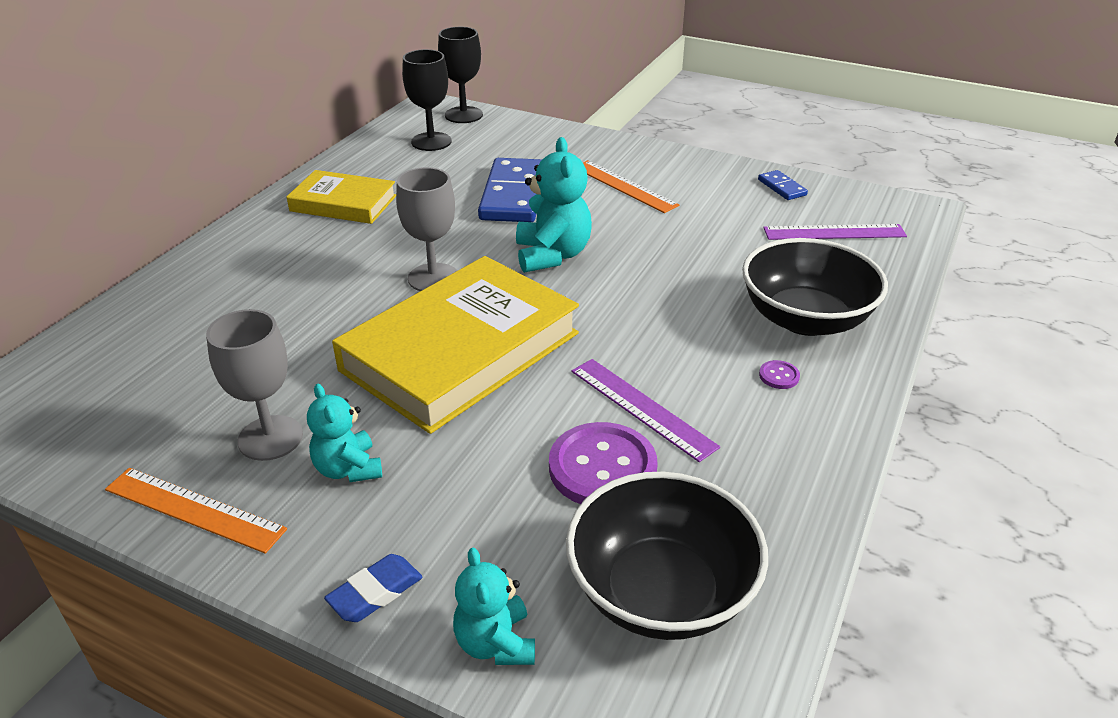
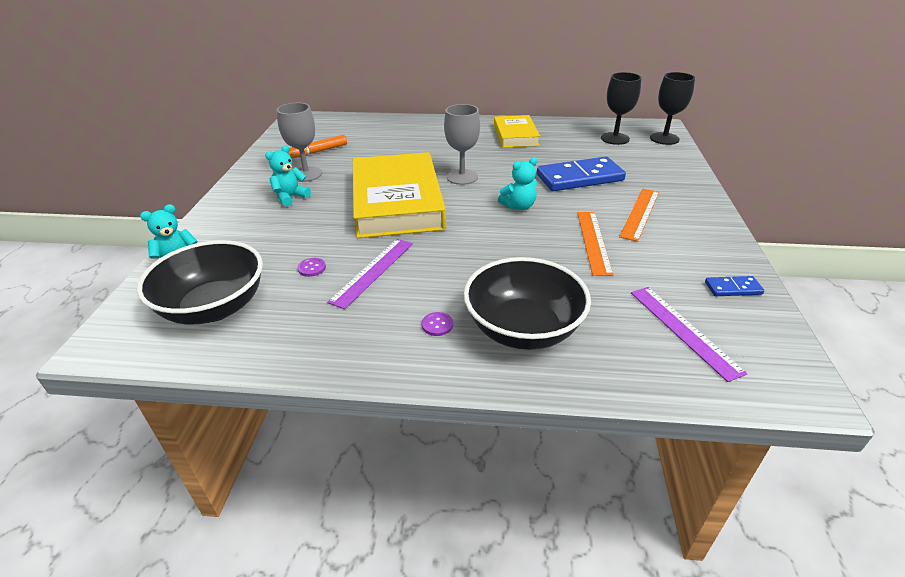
camera: 70 degrees right, 0 degrees up
(182, 413) = (316, 152): none -> orange marker
(194, 509) = (256, 173): orange ruler -> orange ruler (593, 242)
(375, 592) = (210, 225): blue eraser -> none
(461, 351) = (397, 202): yellow book -> yellow book turned 60 degrees clockwise
(552, 255) = (519, 206): turquoise teddy bear -> turquoise teddy bear, size x0.64
(602, 468) = (312, 268): purple button -> purple button, size x0.41
(781, 187) = (733, 288): blue domino -> blue domino turned 45 degrees clockwise

